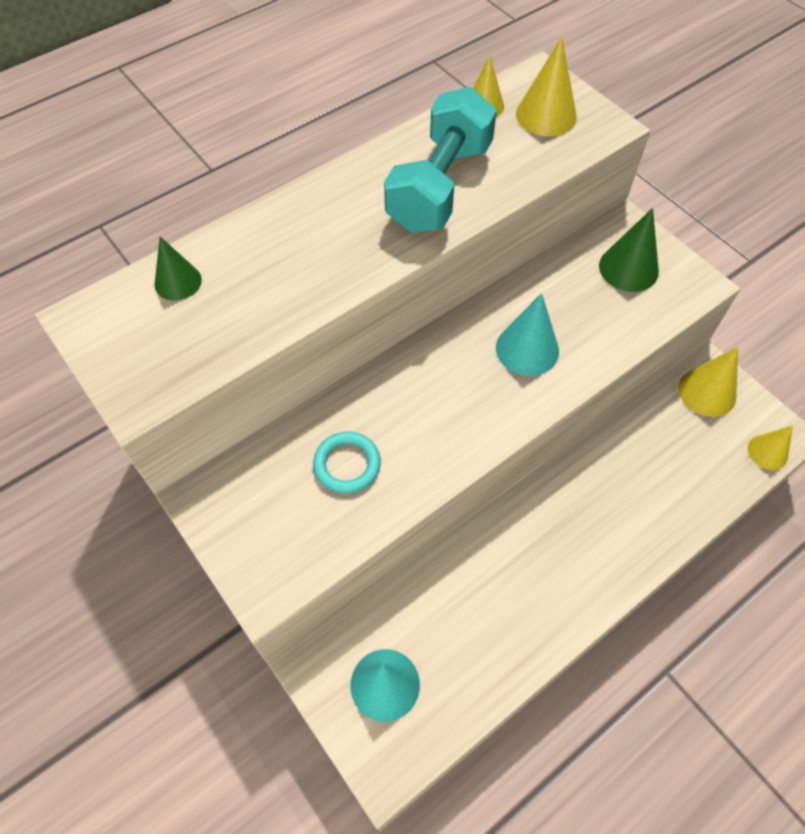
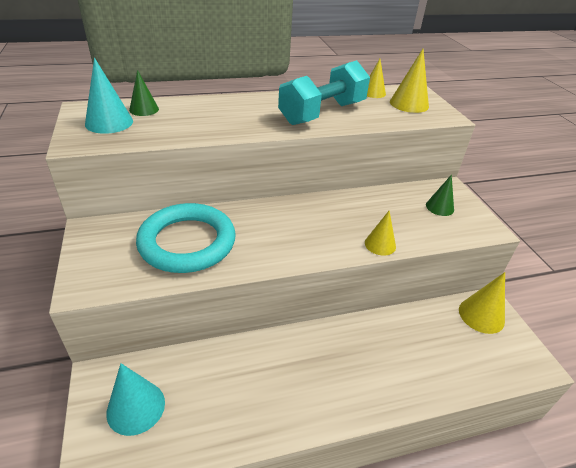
camera: 20 degrees right, 20 degrees down
(347, 464) = (187, 242): turquoise ring -> turquoise ring, size x2.02
(527, 349) = (345, 224): turquoise cone -> turquoise cone (109, 122)
(628, 268) = (439, 207): green cone -> green cone, size x0.66
(767, 452) = (517, 370): yellow cone -> yellow cone (380, 244)

